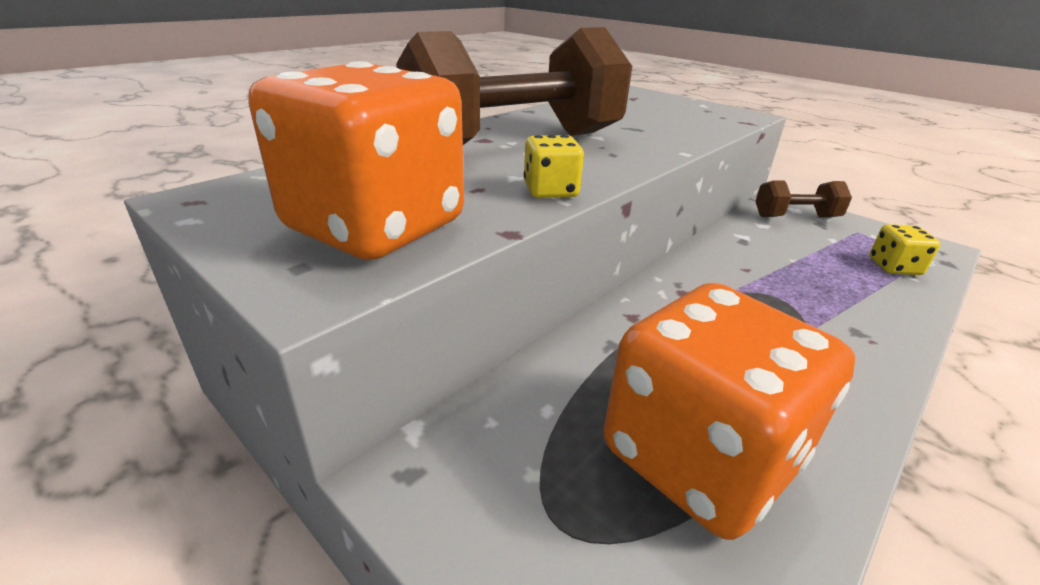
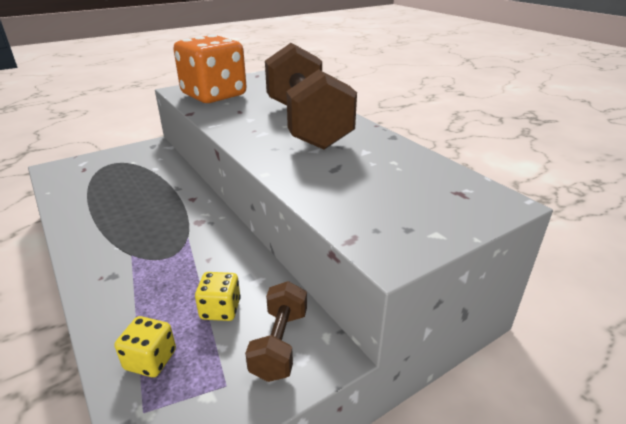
camera: 105 degrees right, 0 degrees up
(550, 191) = (225, 124): yellow dice -> yellow dice (220, 309)
(699, 457) = (104, 191): orange dice -> none

